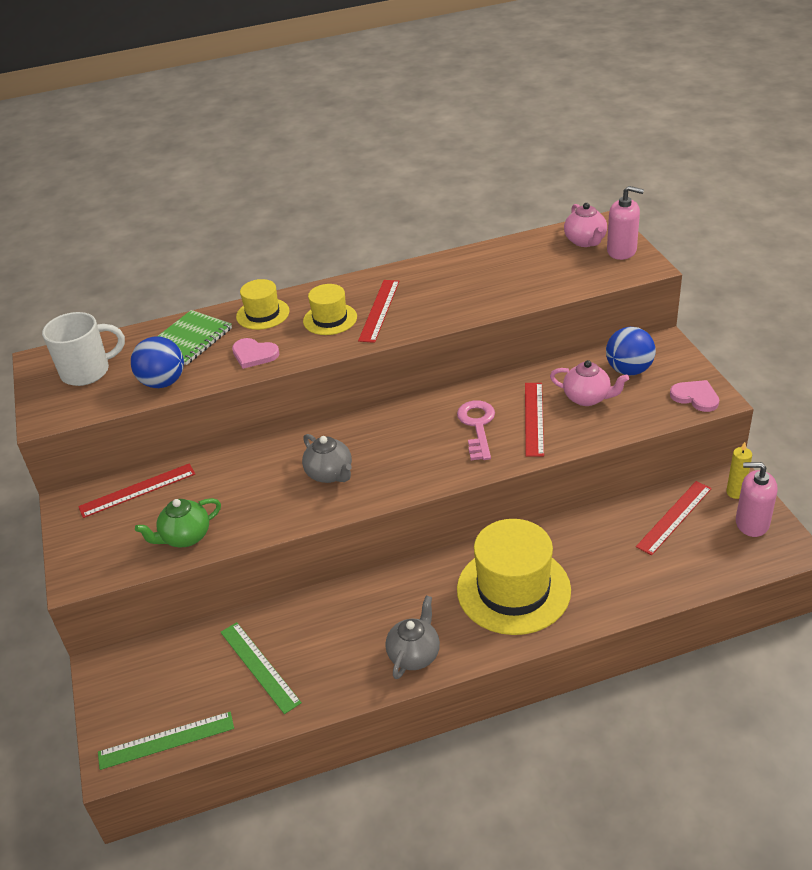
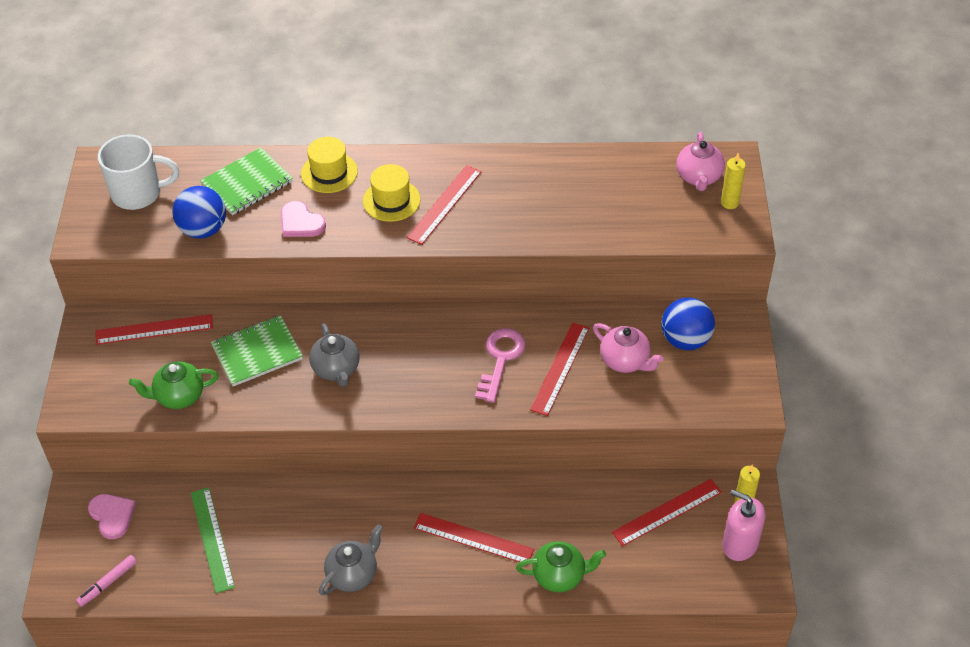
camera: 15 degrees right, 10 degrees up
(166, 740) = (107, 583): green ruler -> pink marker
(247, 481) = (257, 352): none -> green notebook
(513, 590) = (473, 538): yellow hat -> red ruler
(610, 596) = (559, 576): none -> green teapot
(621, 251) = (729, 203): pink soap dispenser -> yellow candle
(695, 397) = (734, 395): pink heart -> pink heart (112, 516)

